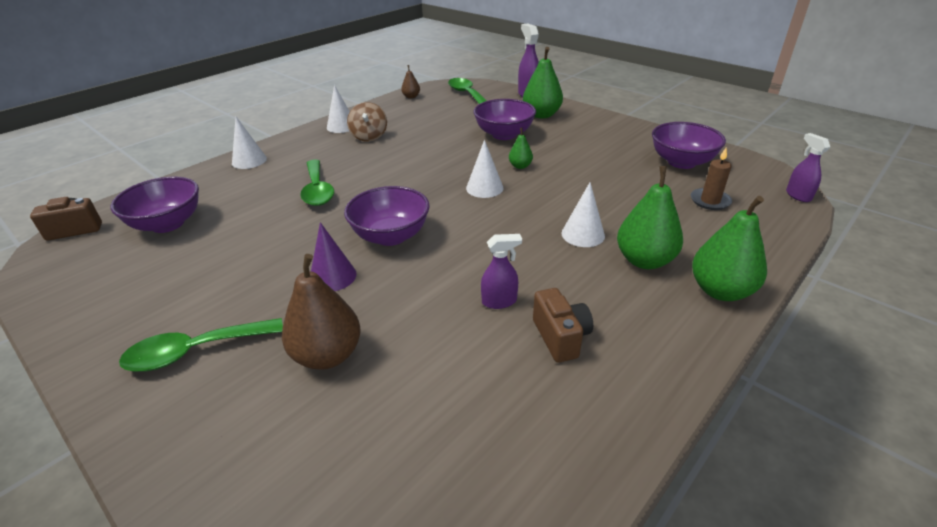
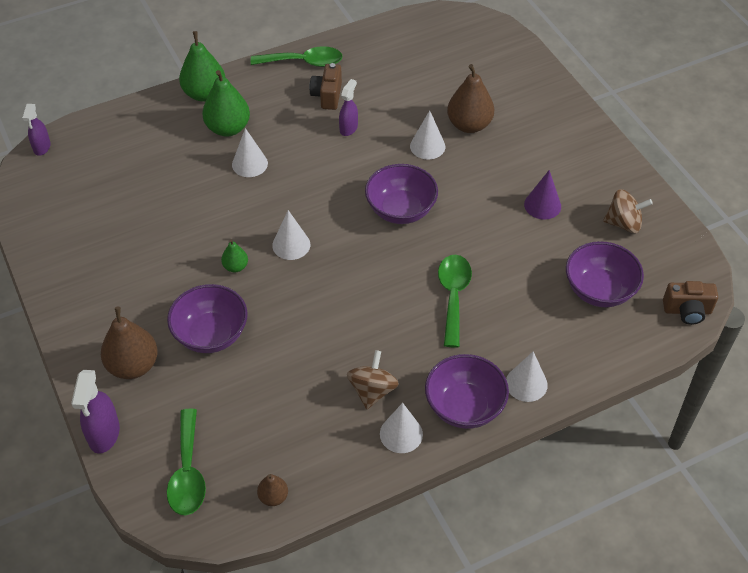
camera: 160 degrees left, 15 degrees up
(114, 287) = (623, 223): none -> brown spinning top
(195, 351) = (551, 151): green spoon -> green spoon (304, 62)
(333, 276) = (456, 183): purple cone -> purple cone (542, 205)
(382, 308) = (427, 146): none -> white cone
(499, 301) = (348, 128): purple spray bottle -> purple spray bottle turned 105 degrees clockwise
(541, 115) = (133, 365): green pear -> brown pear
(681, 162) = (79, 219): purple bowl -> purple bowl (464, 406)
(710, 201) = (117, 164): brown candle -> none

